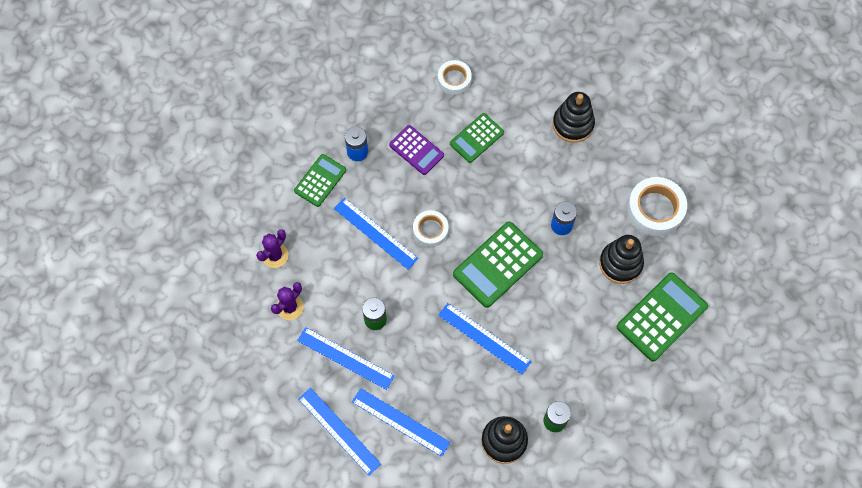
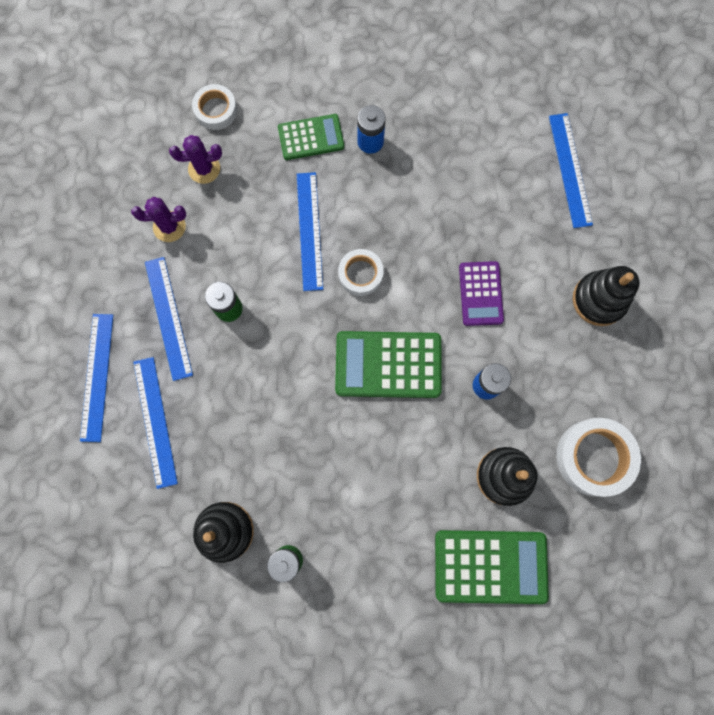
camera: 45 degrees right, 10 degrees up
(416, 150) = (424, 188): purple calculator -> purple calculator (480, 293)
(454, 79) = (528, 154): white tape -> white tape (216, 110)
(476, 138) = (492, 228): green calculator -> none
(484, 338) = (305, 420): blue ruler -> blue ruler (570, 170)

